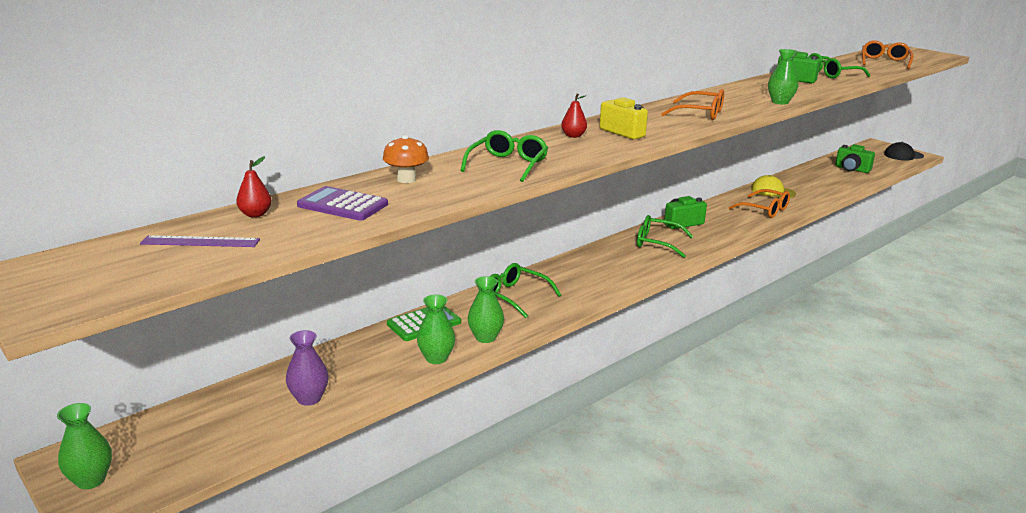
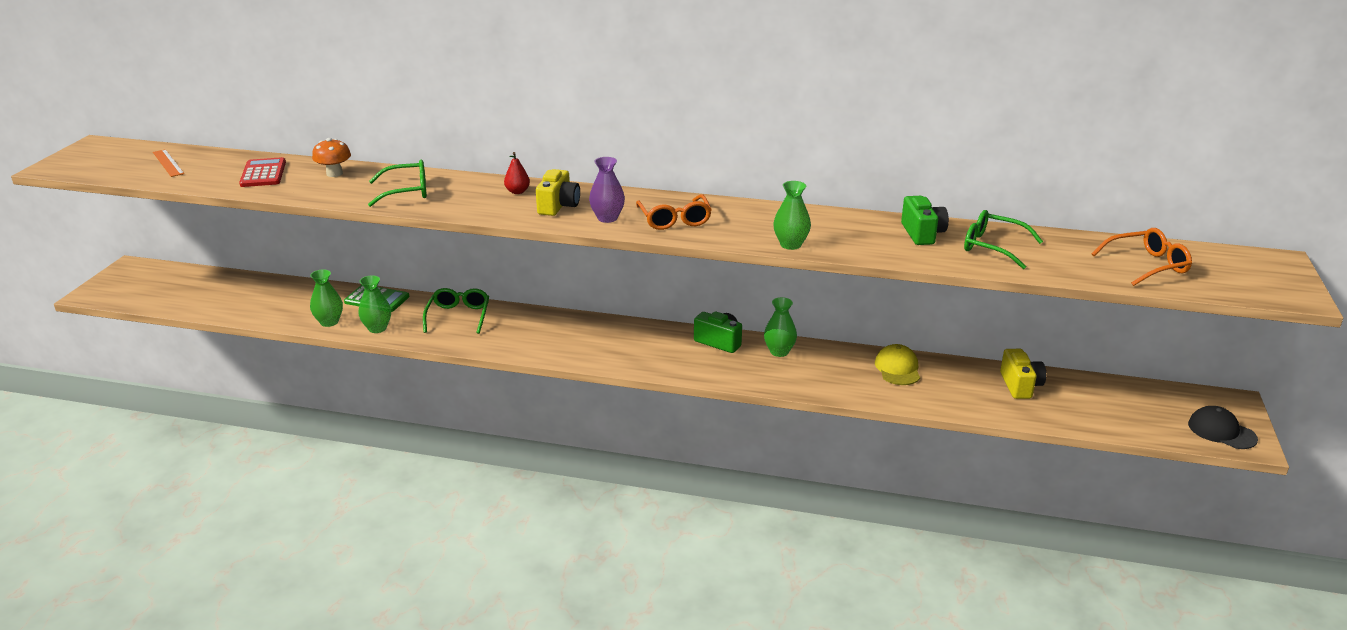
camera: 55 degrees right, 5 degrees up
(91, 480) = (115, 281): green vase -> green vase (779, 352)
(200, 241) = (168, 163): purple ruler -> orange ruler
(255, 214) = (224, 159): red pear -> none
(309, 398) = (241, 302): purple vase -> purple vase (607, 218)
(343, 205) = (263, 173): purple calculator -> red calculator
(656, 243) = (649, 343): green glasses -> none
(765, 210) = (828, 378): orange glasses -> none
(821, 173) = (1020, 385): none -> yellow camera
(852, 169) = (1078, 403): green camera -> none

